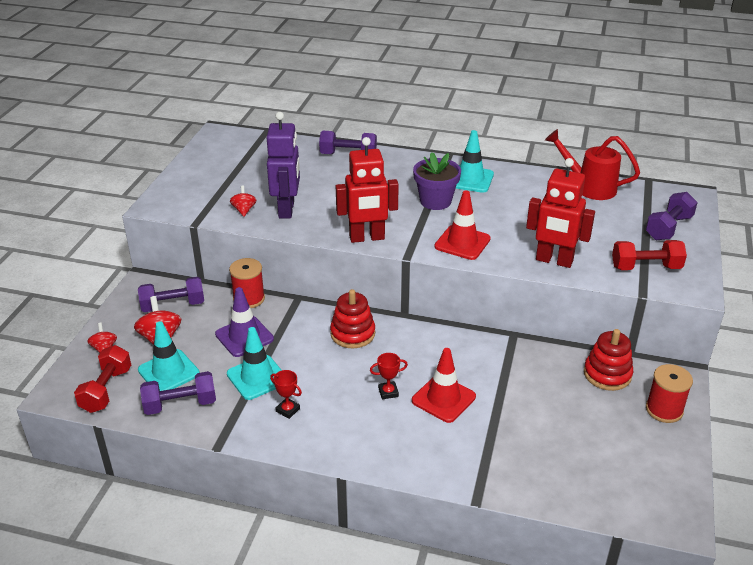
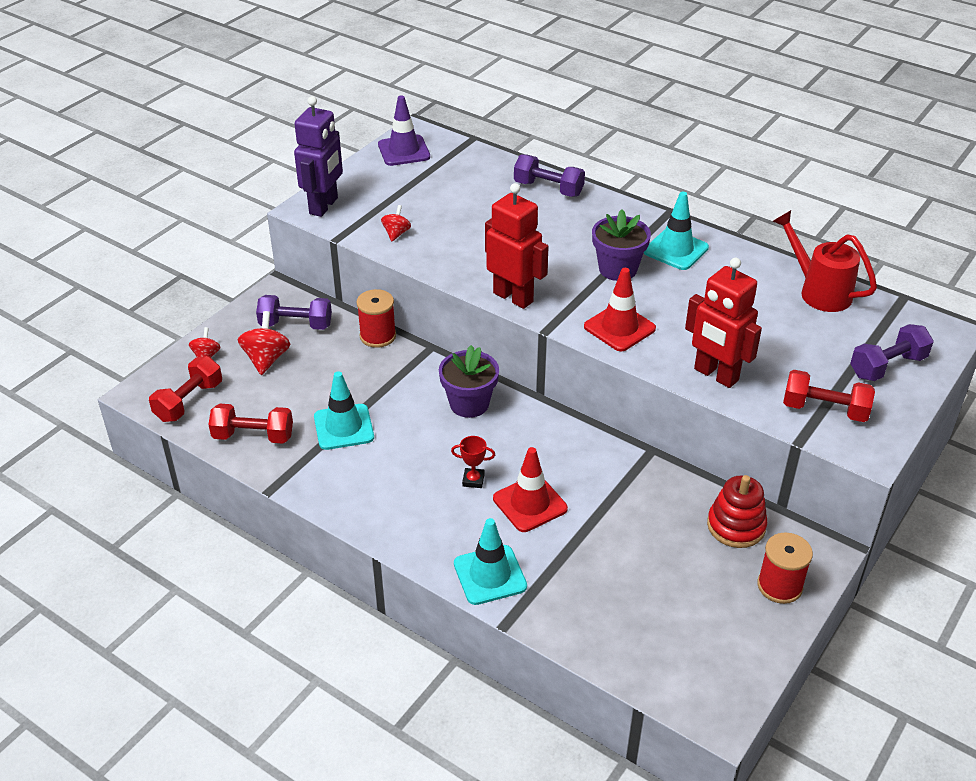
camera: 20 degrees right, 5 degrees up
(168, 372) = (258, 398): turquoise traffic cone -> turquoise traffic cone (490, 575)
(180, 404) = (253, 436): purple dumbbell -> red dumbbell
(244, 337) = (352, 378): purple traffic cone -> purple traffic cone (404, 151)
(287, 209) = (443, 243): purple robot -> purple robot (324, 206)
(288, 410) = (358, 471): red trophy -> none
(352, 334) = (469, 404): red stacking toy -> purple flower pot
(367, 238) = (513, 297): red robot -> red robot turned 150 degrees counterclockwise

